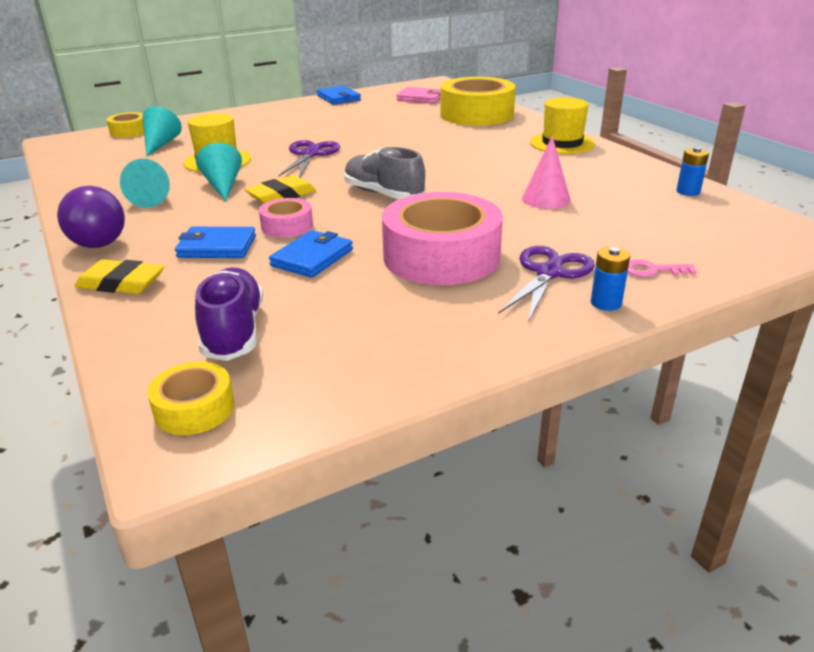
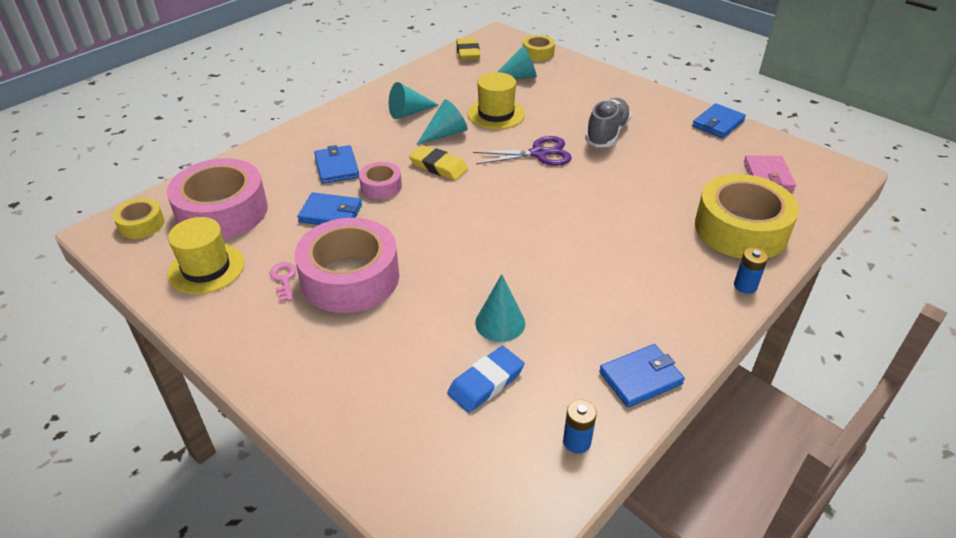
camera: 70 degrees right, 10 degrees up
(99, 244) = (327, 121): purple ball -> none
(121, 283) = (276, 149): yellow eraser -> yellow eraser (468, 52)
(234, 331) = (222, 212): purple shoe -> pink tape
(383, 194) = (465, 218): grey shoe -> grey shoe (607, 134)
(546, 199) = (500, 323): pink cone -> turquoise cone
(549, 273) = (335, 346): purple scissors -> none
(562, 143) = (682, 314): yellow hat -> yellow hat (206, 268)
(606, 303) = (288, 387): blue battery -> blue battery (745, 286)
(619, 213) = (486, 383): none -> blue eraser
(625, 164) = (641, 378): none -> blue wallet
(652, 270) = (357, 416): pink key -> pink key (284, 279)

